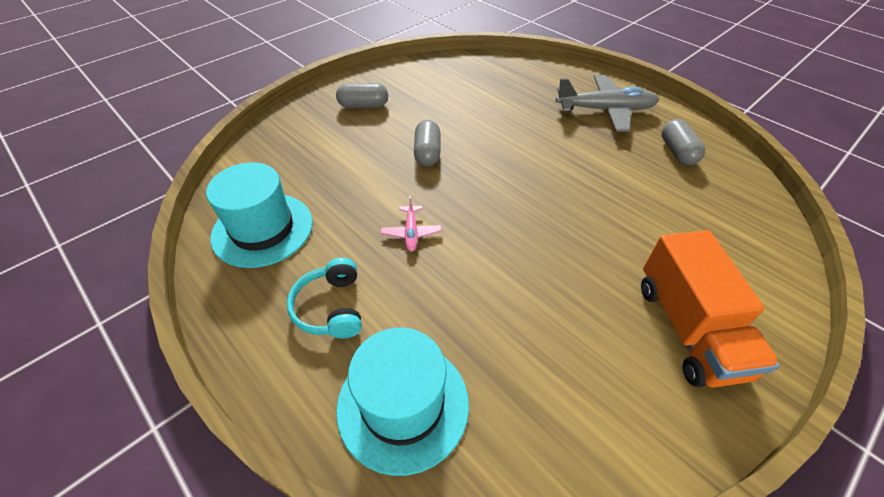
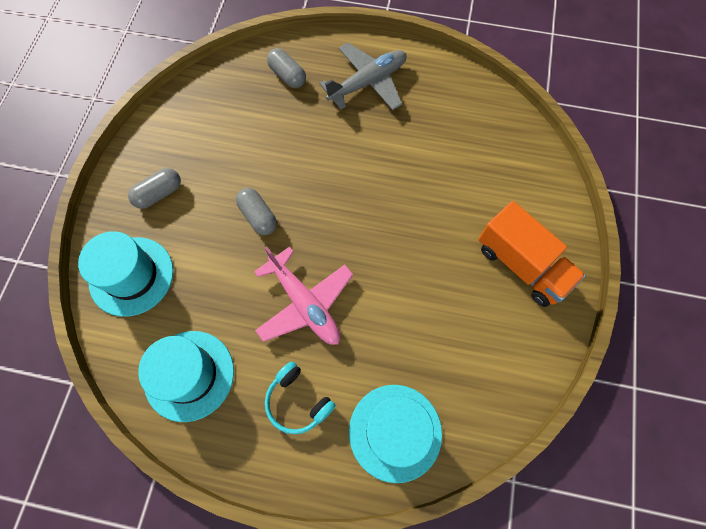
camera: 35 degrees left, 20 degrees up
(292, 143) = (131, 276): none -> turquoise hat
(411, 233) = (305, 303): pink plane -> pink plane, size x2.12
(677, 152) = (443, 103): grey capsule -> grey capsule (287, 76)

